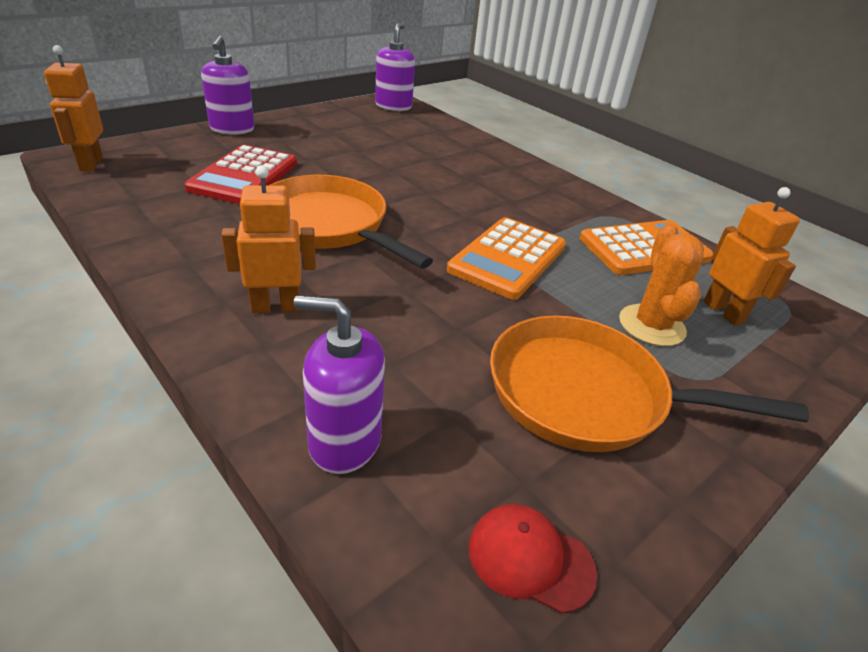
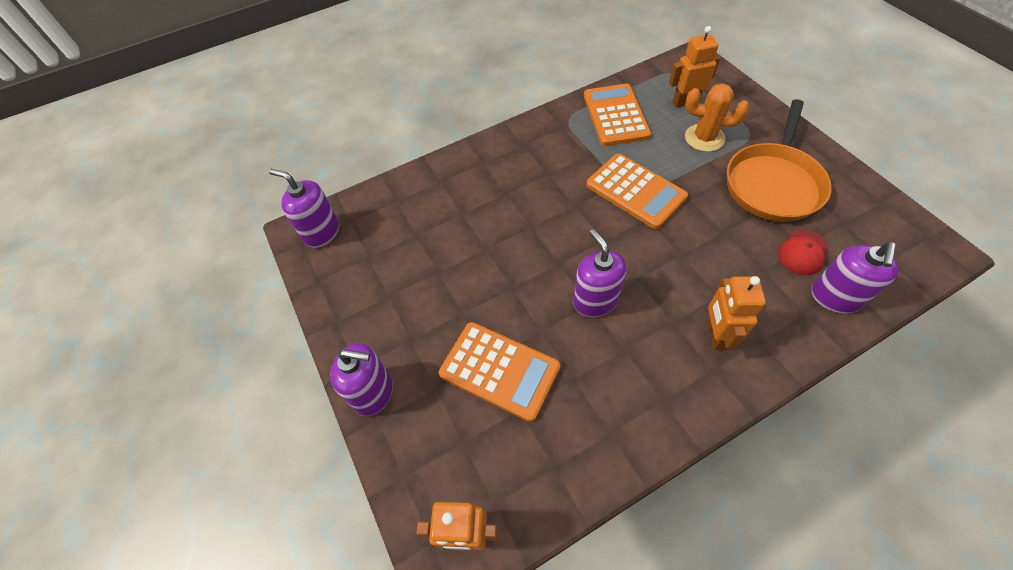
camera: 70 degrees left, 20 degrees up
(244, 176) = (499, 370): red calculator -> orange calculator
(327, 225) = (595, 300): orange pan -> purple soap dispenser
(530, 559) = (887, 230): red cap -> red cap (802, 252)

